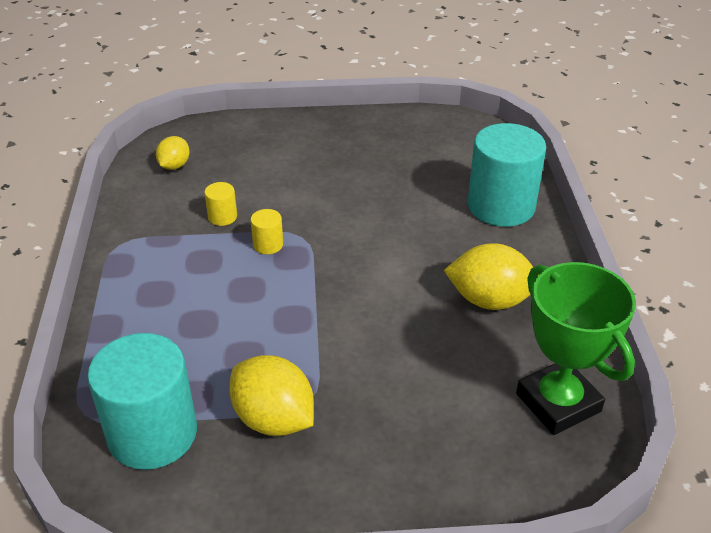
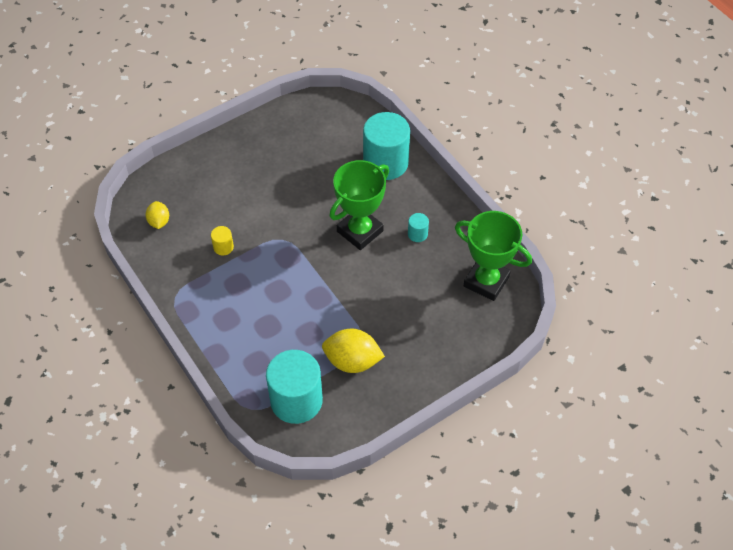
camera: 30 degrees left, 15 degrees up
(268, 245) = (267, 254): yellow cylinder -> none
(409, 266) = (360, 231): none -> green trophy
(489, 300) = (417, 234): yellow lemon -> turquoise cylinder

